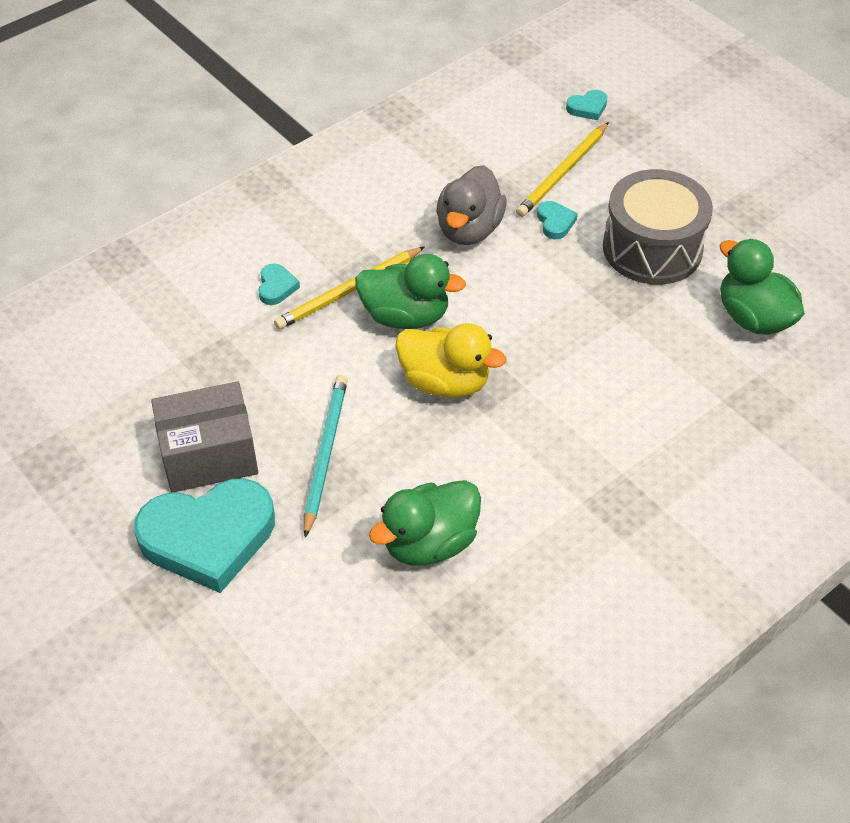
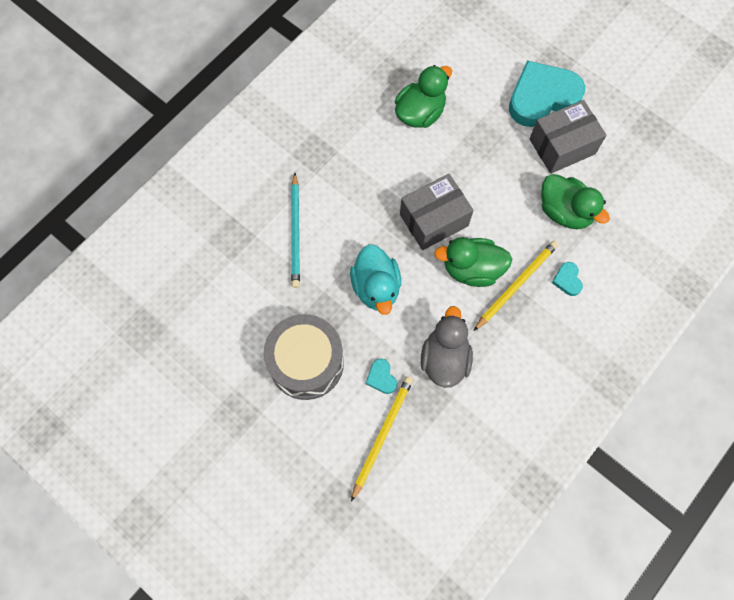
camera: 170 degrees right, 20 degrees up
(325, 453) = (494, 158): turquoise pencil -> turquoise pencil (295, 232)
(445, 382) = (434, 220): yellow duck -> grey box
(547, 314) = (376, 287): none -> turquoise duck
(587, 108) = (370, 524): turquoise heart -> none
(753, 318) = (233, 307): green duck -> green duck (564, 211)

